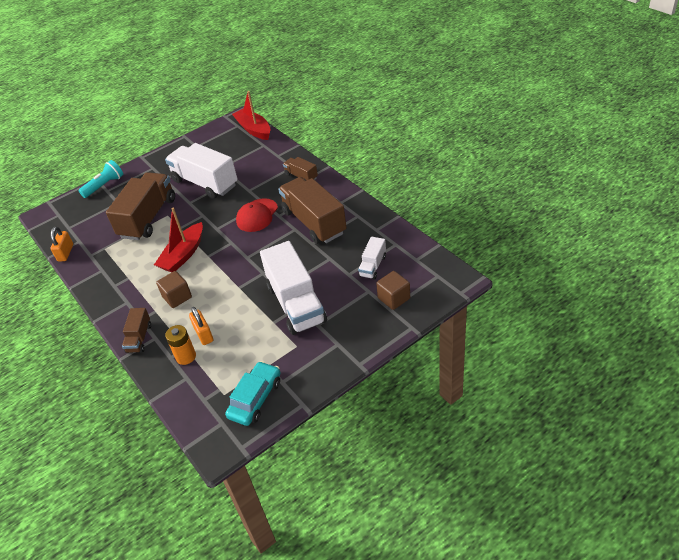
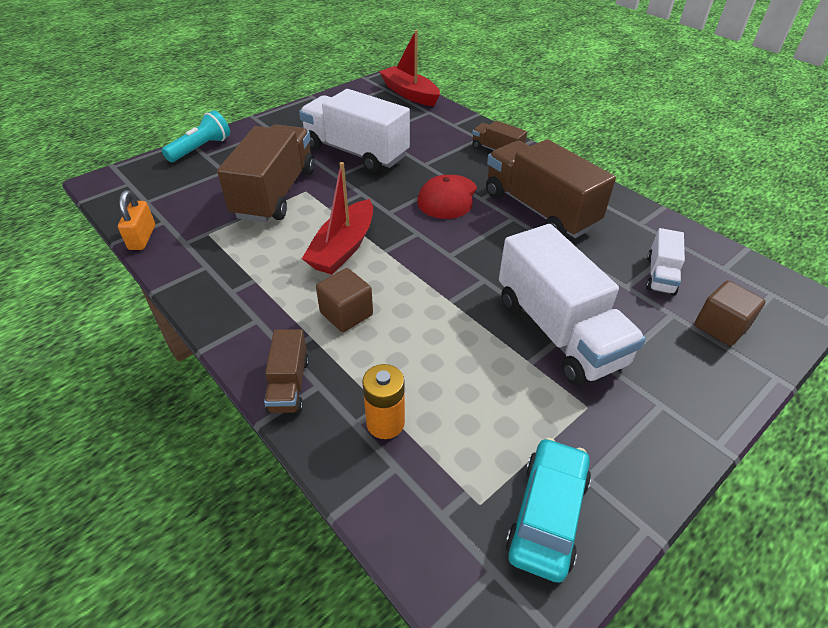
camera: 10 degrees left, 0 degrees up
(203, 334) = (409, 380): orange padlock -> none

